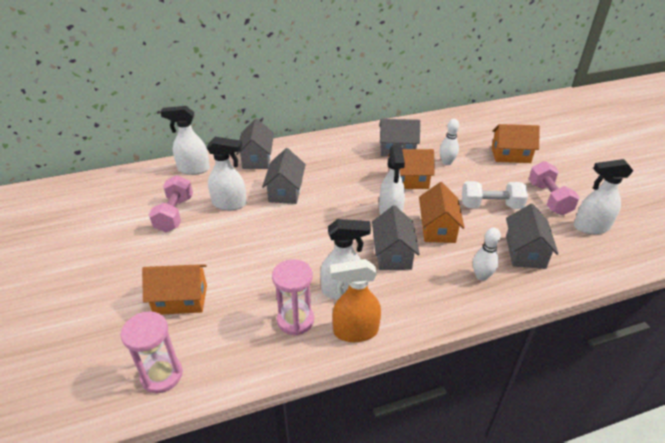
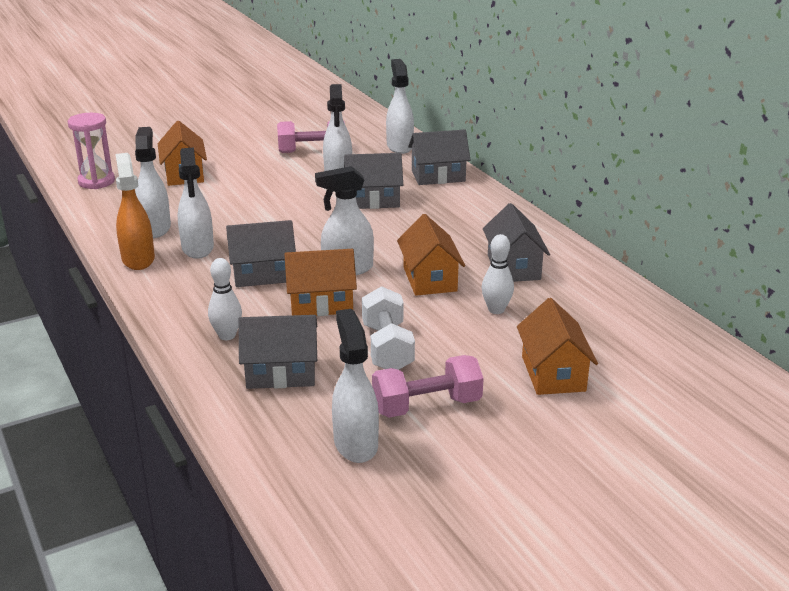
camera: 80 degrees right, 10 degrees down
(295, 320) = (155, 228): pink hourglass -> white spray bottle

